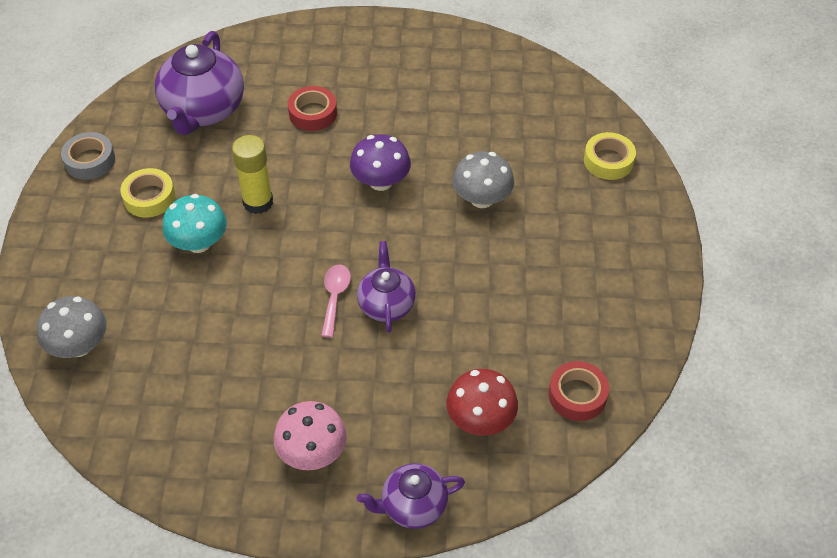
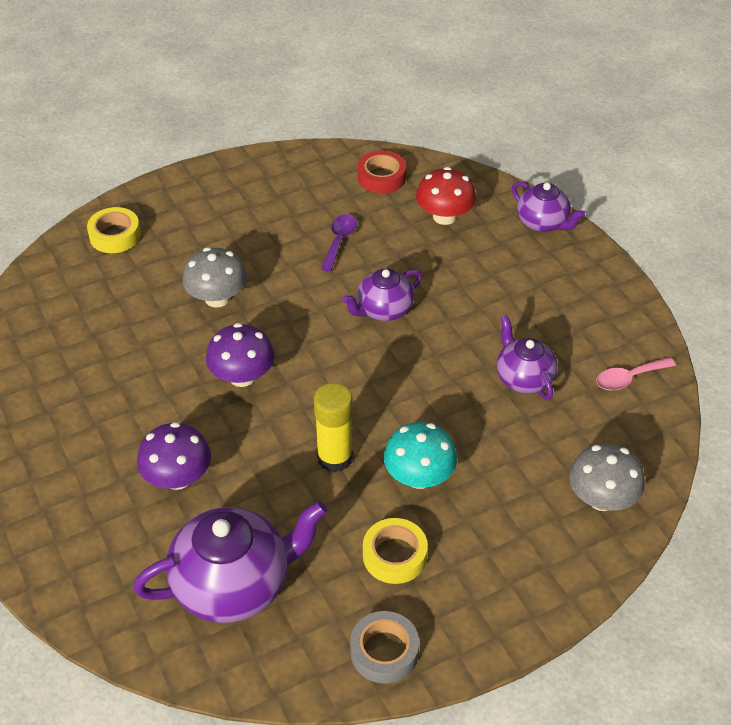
camera: 120 degrees left, 5 degrees down
(232, 364) = (523, 378): none -> purple teapot
(312, 452) = (552, 291): pink mushroom -> none
(313, 113) = (177, 477): red tape -> purple mushroom
(335, 297) = (402, 346): pink spoon -> pink spoon (629, 378)
(500, 314) = (339, 241): none -> purple spoon

